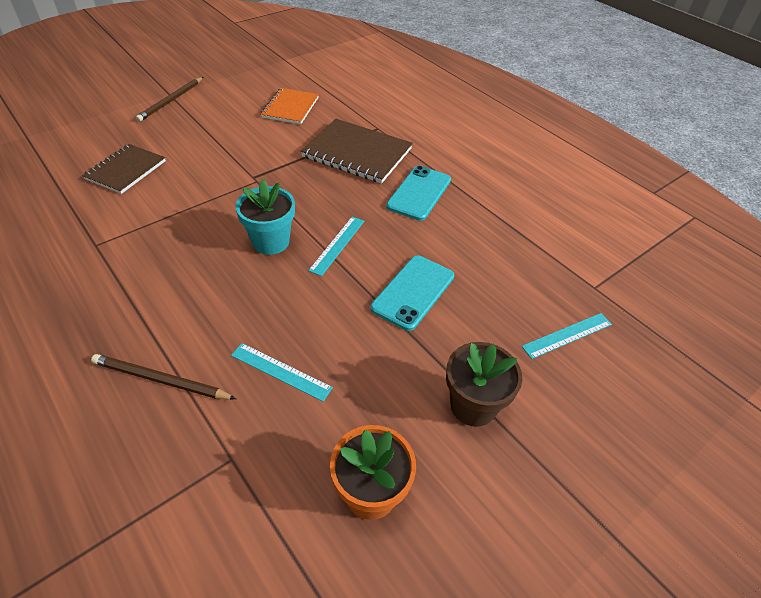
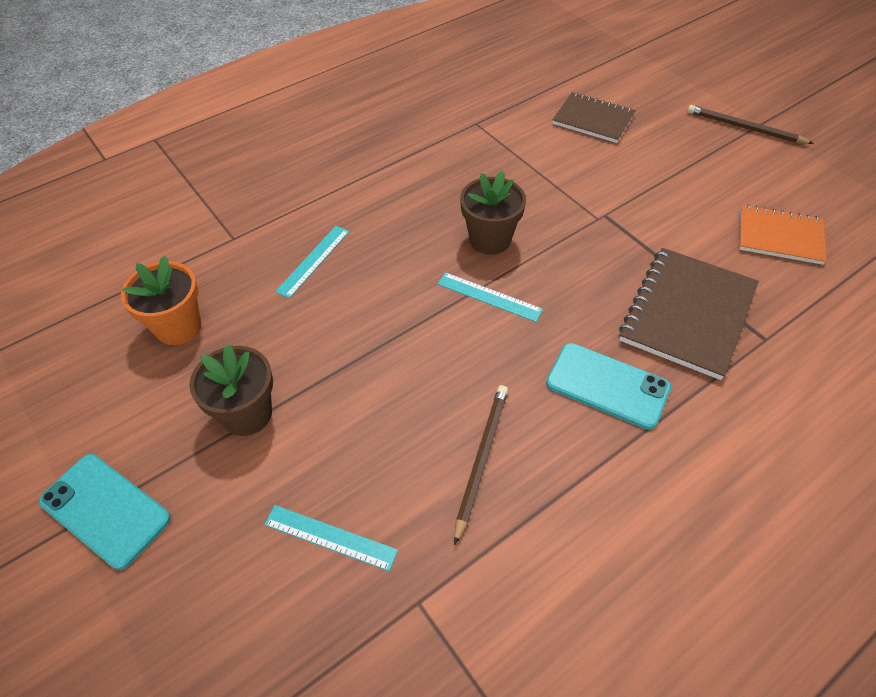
camera: 95 degrees right, 5 degrees up
(161, 380) = (315, 188): brown pencil -> brown pencil (481, 459)
(271, 242) = (490, 239): turquoise flower pot -> brown flower pot
(413, 292) = (411, 369): turquoise phone -> turquoise phone (105, 510)
(567, 335) = (330, 537): turquoise ruler -> turquoise ruler turned 45 degrees counterclockwise

